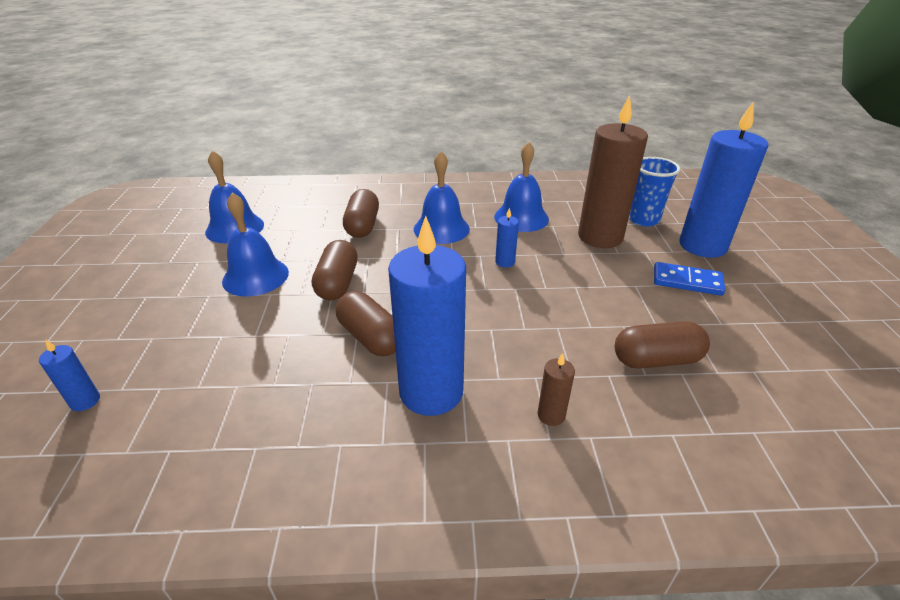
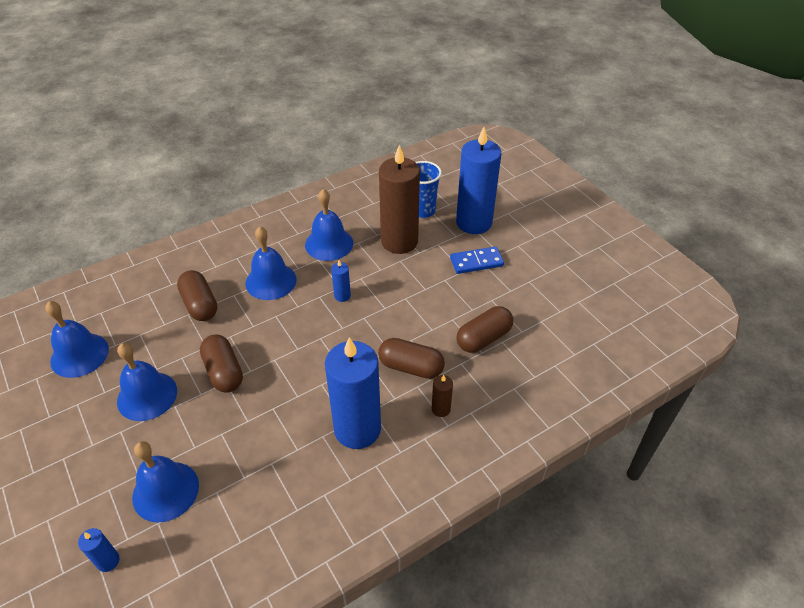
camera: 30 degrees left, 10 degrees up
(193, 362) = (165, 491): none -> blue bell
(371, 337) = (286, 407): brown capsule -> brown capsule (411, 367)

